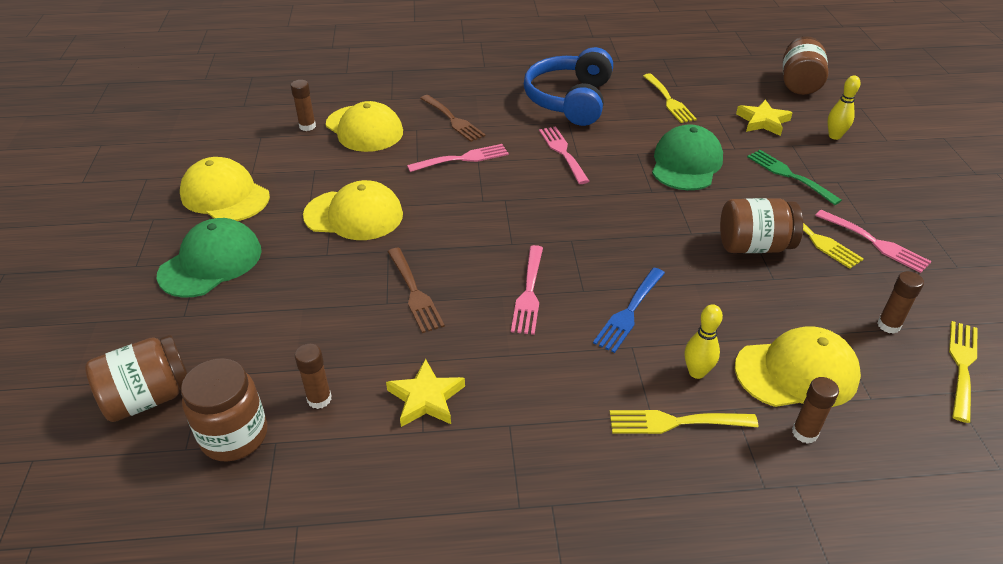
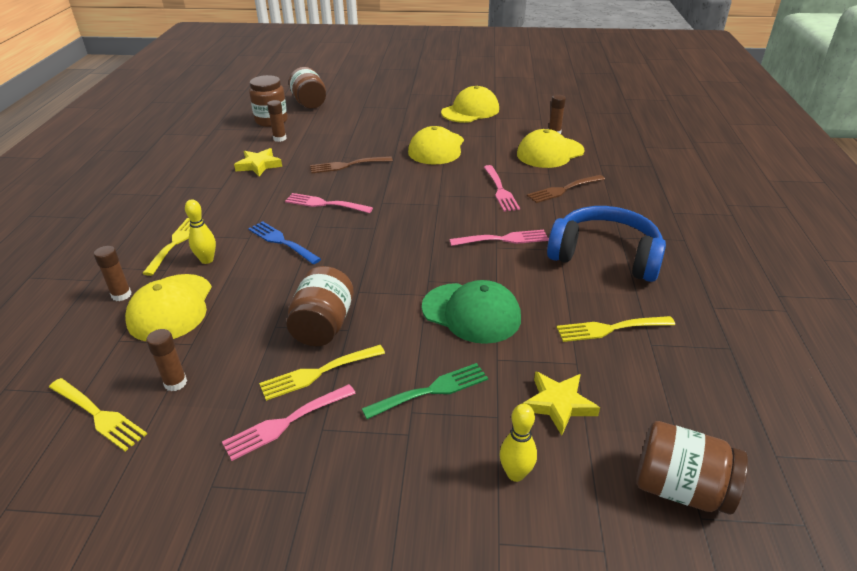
camera: 100 degrees right, 5 degrees down
(211, 262) = (404, 110): green cap -> none

